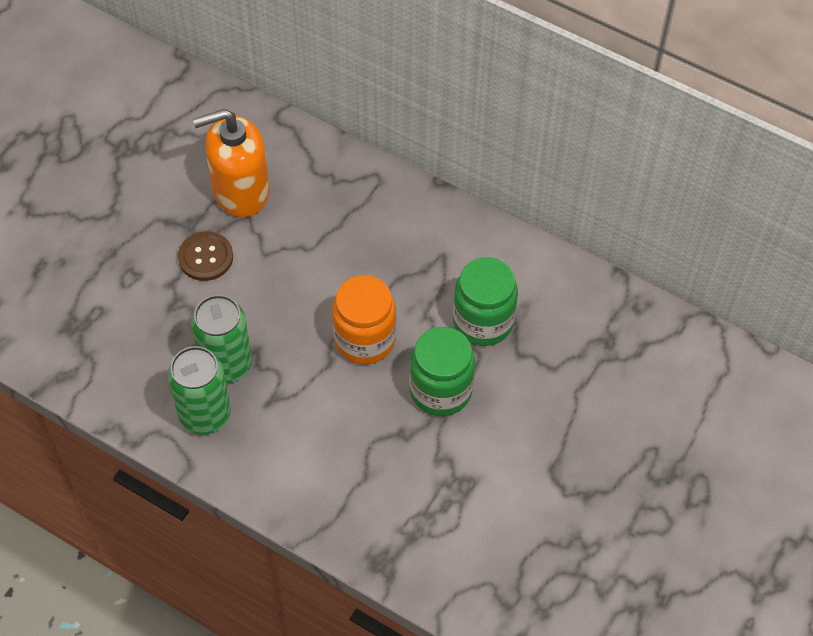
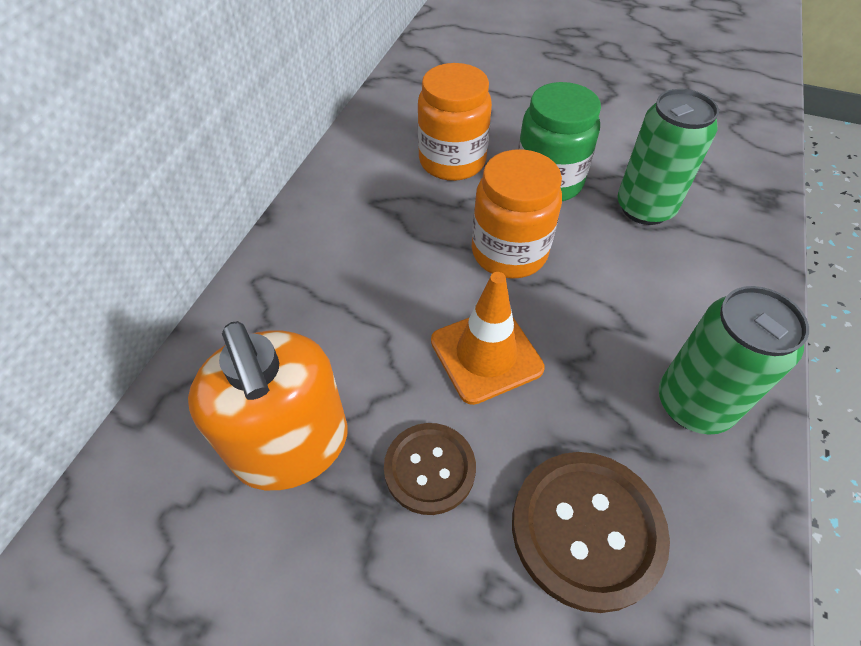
camera: 100 degrees left, 5 degrees down
(147, 327) = (586, 529): none -> brown button
(226, 364) = (604, 394): green can -> green can (645, 208)
(276, 303) = (486, 354): none -> orange traffic cone
(483, 321) = (452, 161): green jar -> orange jar

